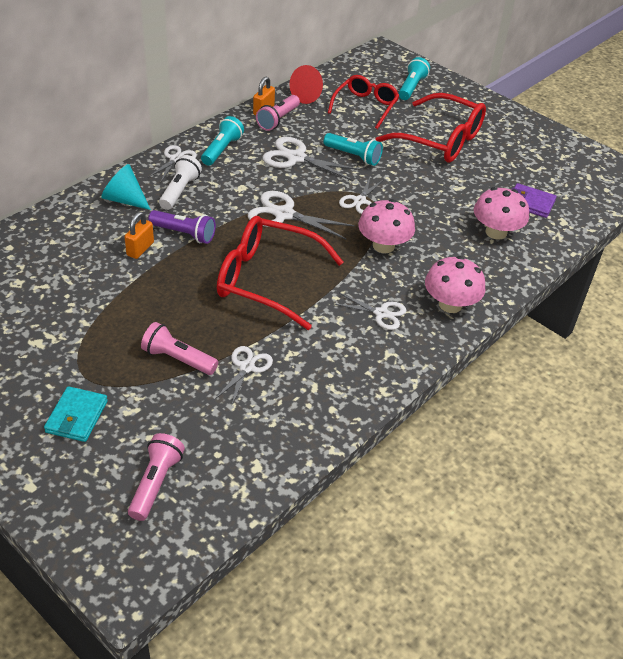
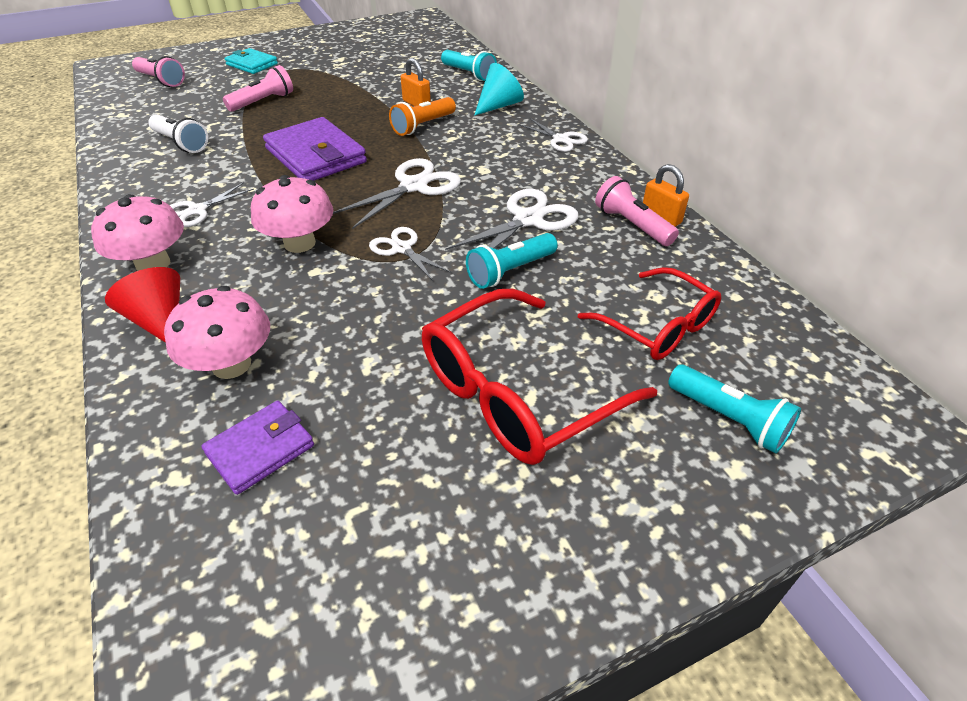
camera: 115 degrees right, 0 degrees up
(179, 191) = (497, 133): white flashlight -> white flashlight (181, 143)
(184, 234) = (423, 126): purple flashlight -> orange flashlight
(221, 150) = (569, 170): turquoise flashlight -> turquoise flashlight (469, 74)
(247, 367) = (219, 127): white scissors -> none
(267, 280) = (316, 156): red glasses -> purple wallet
(309, 96) = (702, 270): red cone -> red cone (160, 321)

